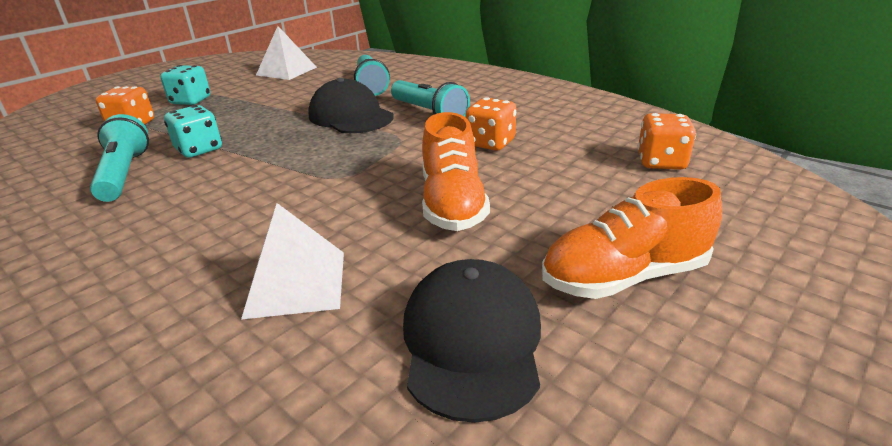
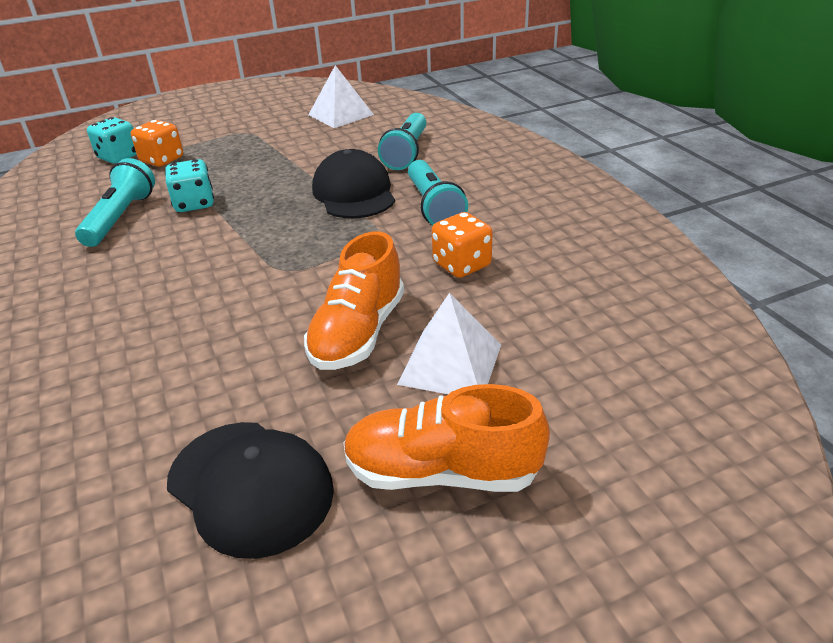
camera: 25 degrees right, 5 degrees up
(191, 101) = (228, 139): turquoise dice -> turquoise dice (119, 157)
(296, 283) = (164, 378): white pyramid -> white pyramid (450, 364)
(472, 341) = (250, 486): black cap -> black cap turned 105 degrees clockwise
(661, 162) = (626, 343): orange dice -> none

